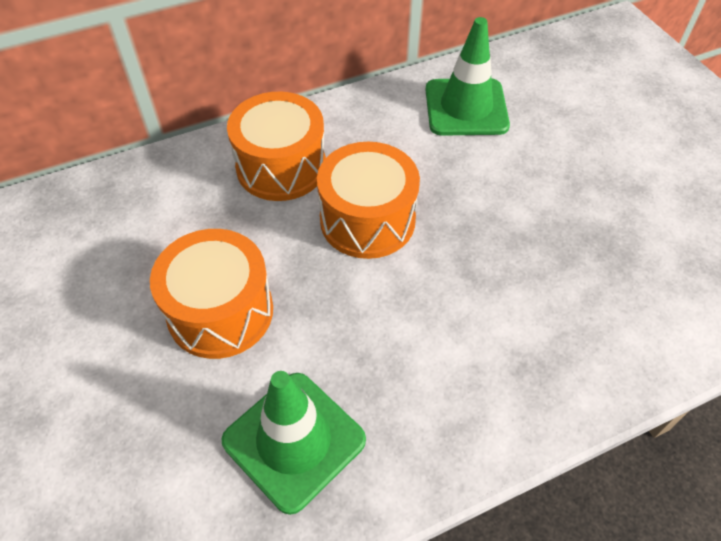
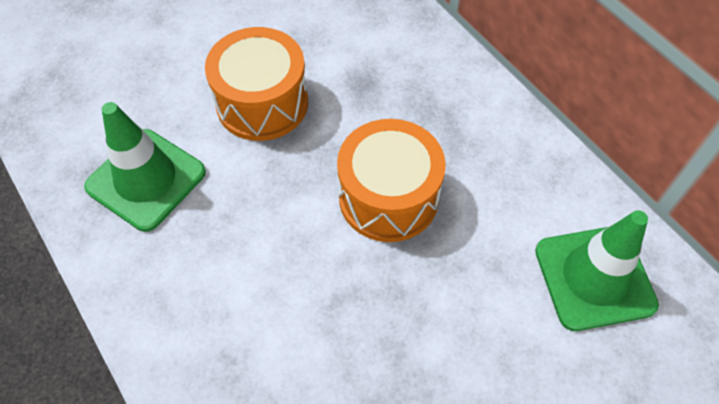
camera: 80 degrees right, 5 degrees up
(281, 167) = (440, 111): orange drum -> none

